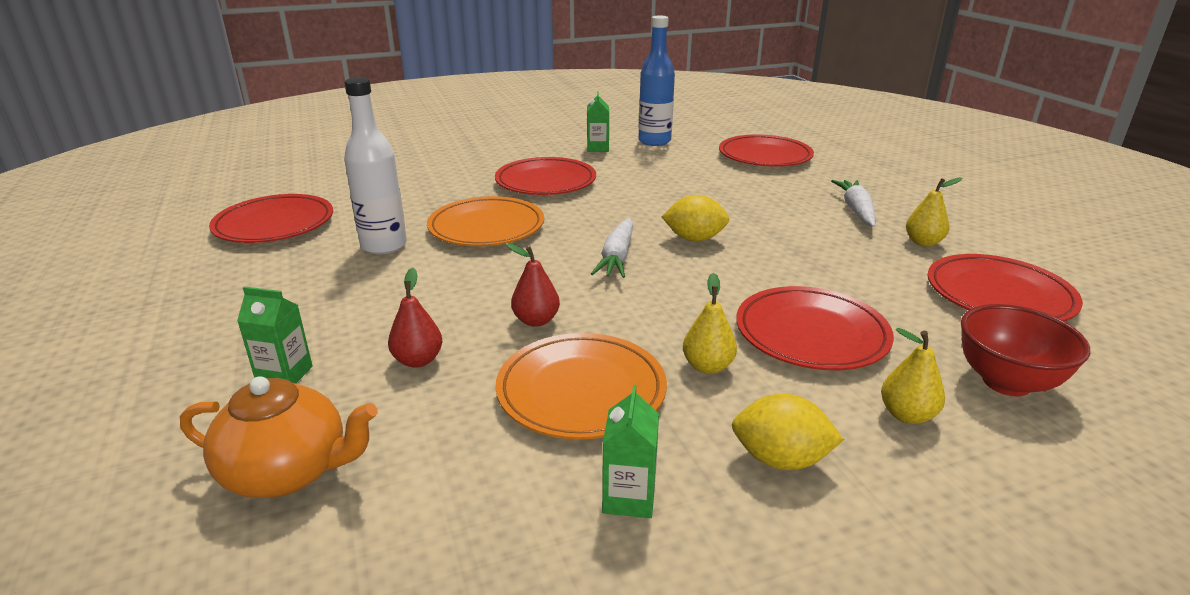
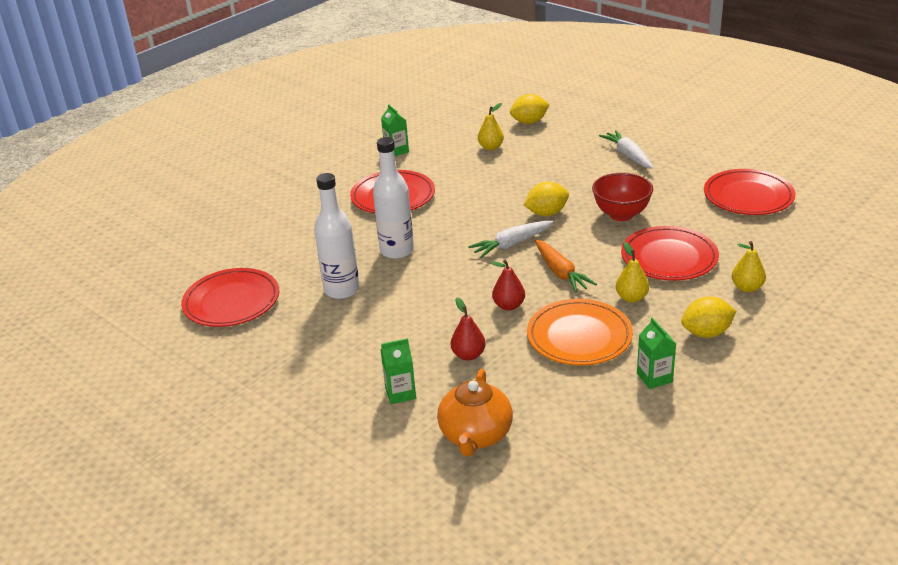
camera: 25 degrees left, 5 degrees up
(288, 471) = (475, 435): orange teapot -> orange teapot turned 120 degrees clockwise
(486, 227) = (397, 251): orange plate -> white bottle
(617, 257) = (511, 244): white carrot -> white carrot turned 75 degrees clockwise
(643, 304) = (560, 272): none -> orange carrot
(654, 141) = (433, 130): blue bottle -> none
(765, 156) = (529, 122): red plate -> yellow lemon
(923, 242) = (685, 170): yellow pear -> yellow pear (491, 147)
(1006, 382) = (781, 252): red bowl -> red bowl (621, 214)

